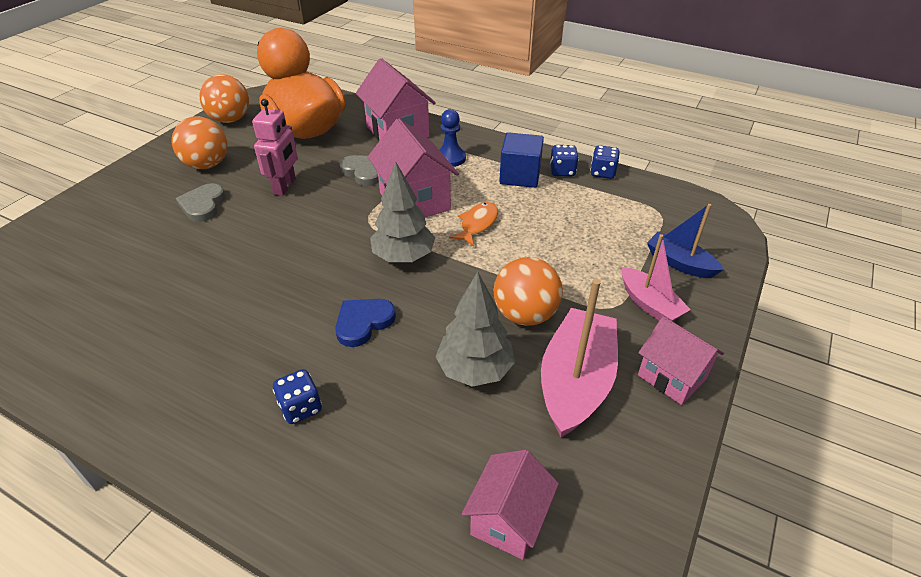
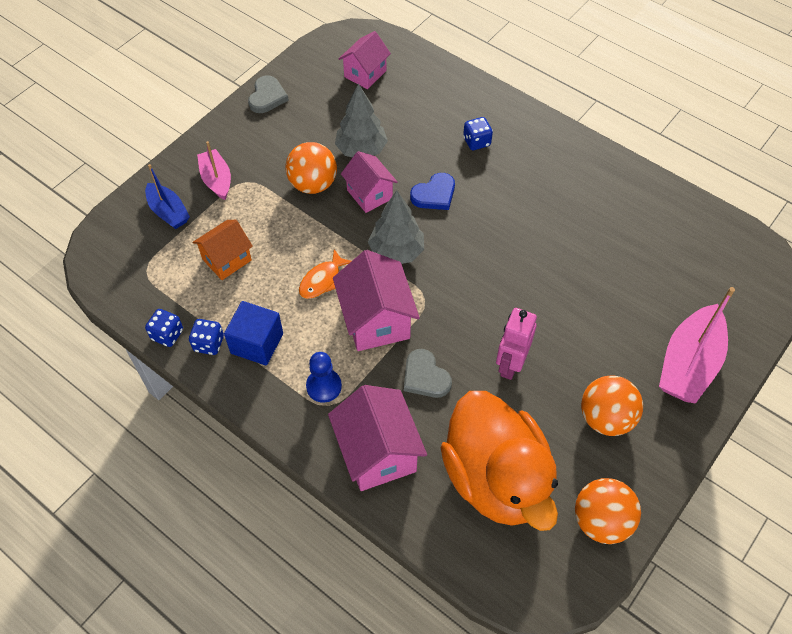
camera: 170 degrees left, 15 degrees up
(203, 205) = (591, 347): grey heart -> grey heart (267, 97)
(576, 382) = (298, 134): pink boat -> pink boat (688, 364)
(584, 229) = (227, 260): none -> orange house
(671, 377) = (235, 128): pink house -> pink house (369, 194)

